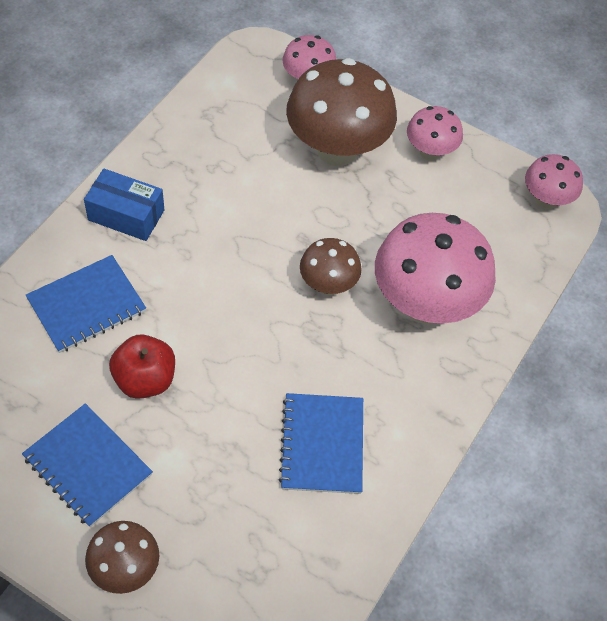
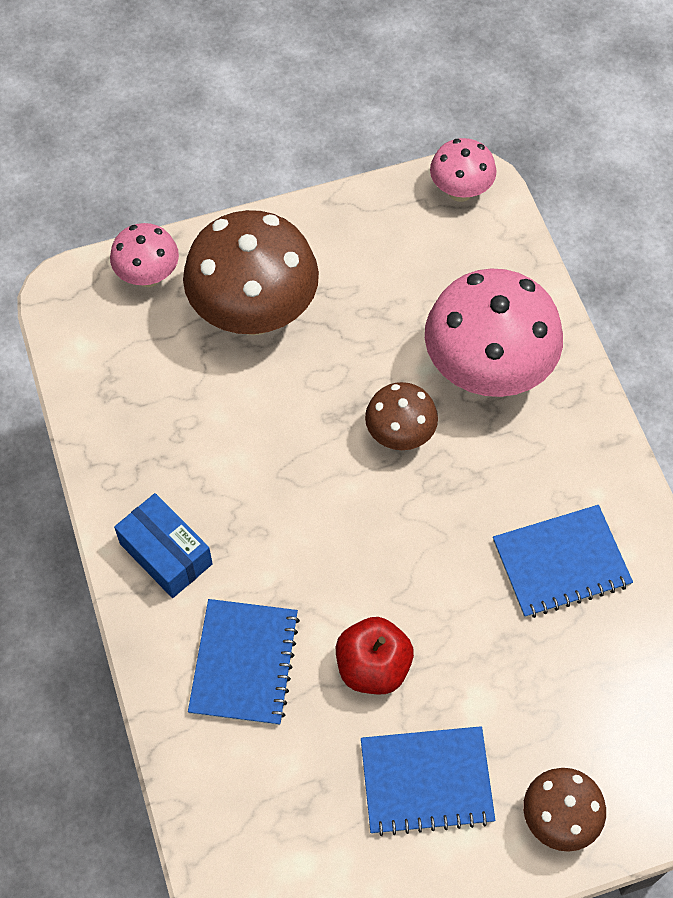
camera: 45 degrees left, 5 degrees up
(126, 215) = (166, 554): blue box -> blue box turned 75 degrees clockwise
(322, 444) = (561, 563): blue notebook -> blue notebook turned 60 degrees counterclockwise
(430, 152) = (327, 239): pink mushroom -> none

